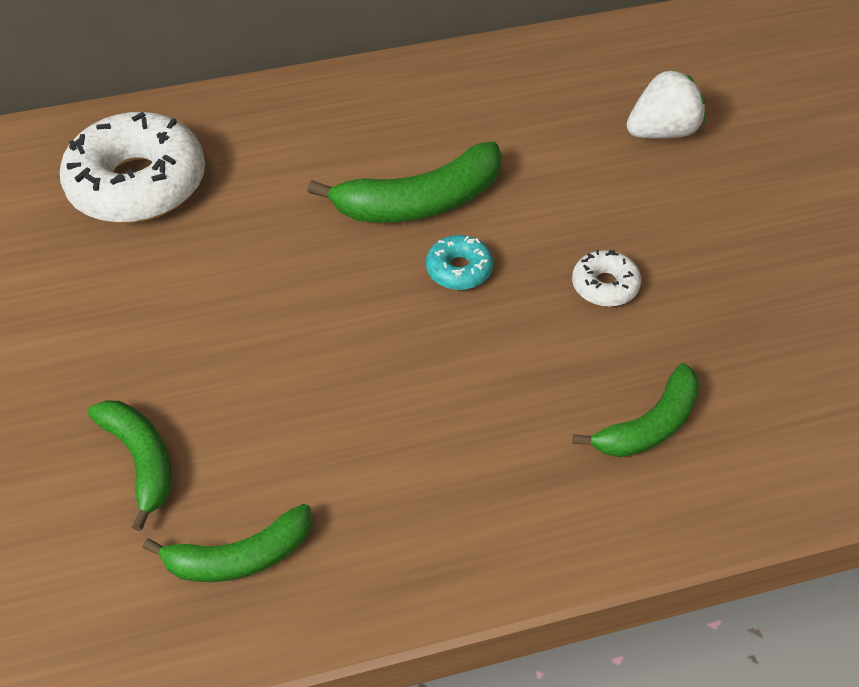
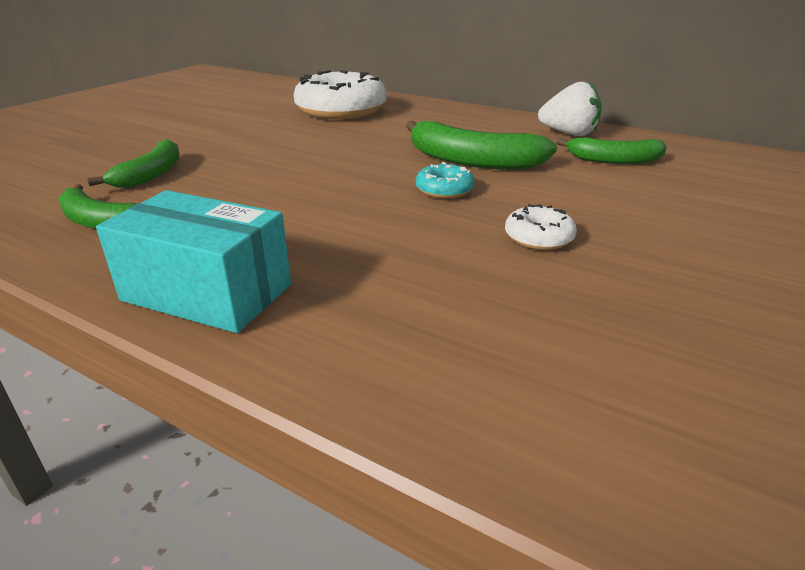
camera: 45 degrees right, 20 degrees down
(476, 542) = (207, 292): none -> turquoise box
(648, 426) = (440, 316): green banana -> green banana (613, 160)
(662, 132) = (721, 198): white strawberry -> white strawberry (569, 133)

